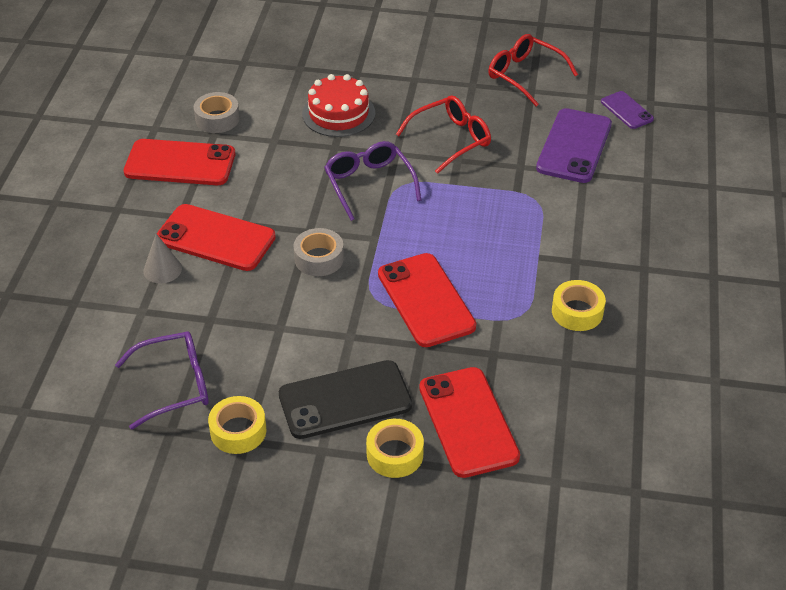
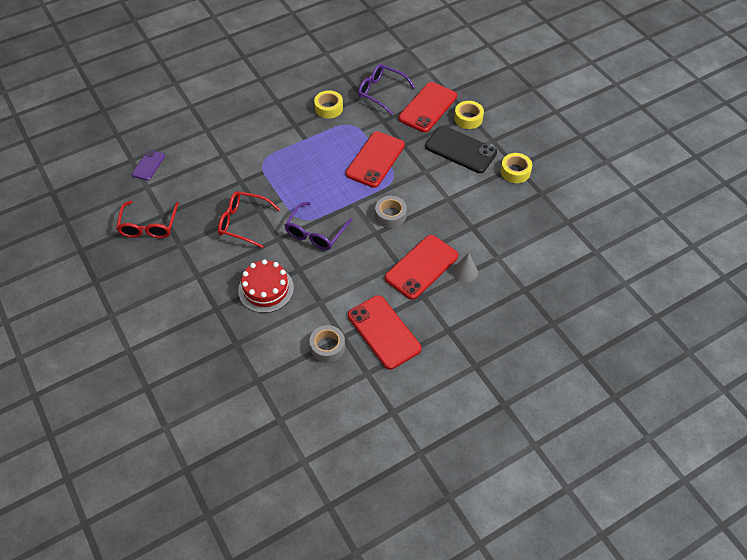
camera: 130 degrees left, 10 degrees up
(175, 385) = (520, 210): purple glasses -> purple glasses (381, 92)
(215, 238) = (421, 267): red phone -> red phone turned 60 degrees clockwise
(574, 146) = (202, 169): purple phone -> none

